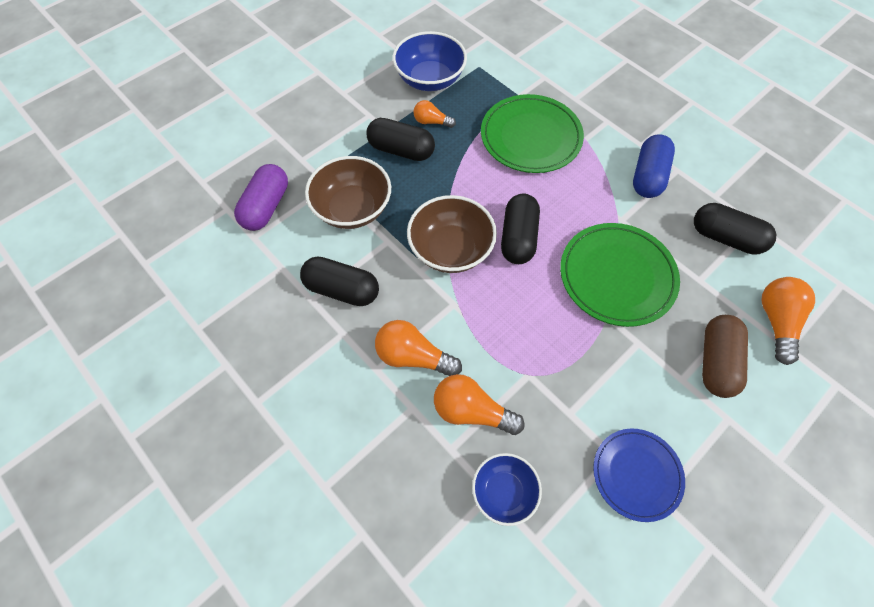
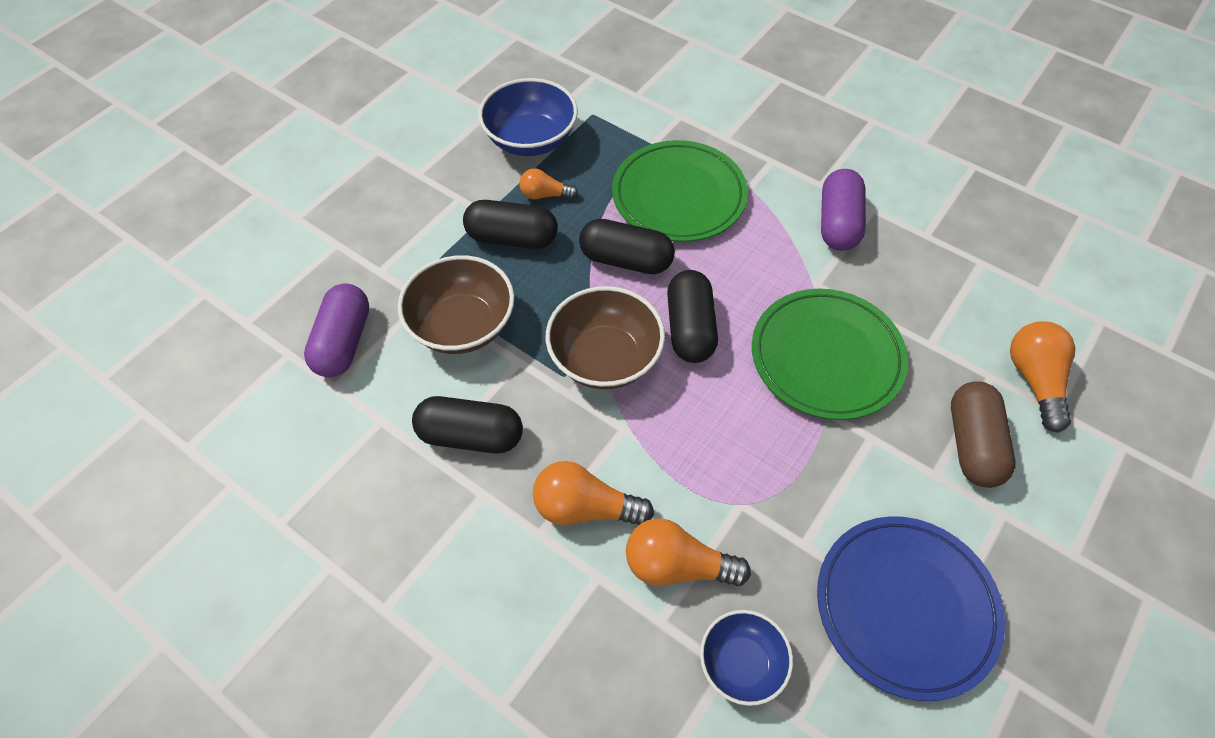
camera: 10 degrees left, 5 degrees down
(636, 474) = (905, 607): blue plate -> blue plate, size x1.54
(648, 176) = (838, 223): blue capsule -> purple capsule
(725, 238) = (950, 286): black capsule -> black capsule (626, 260)

